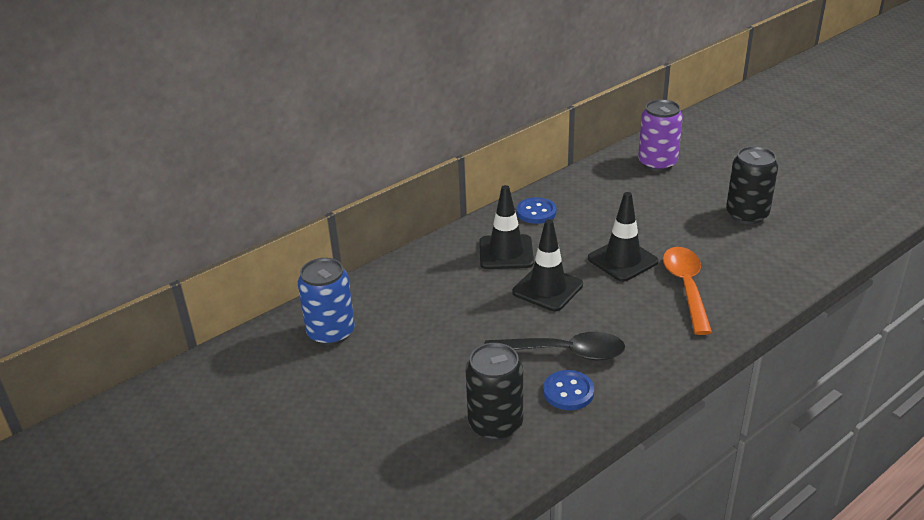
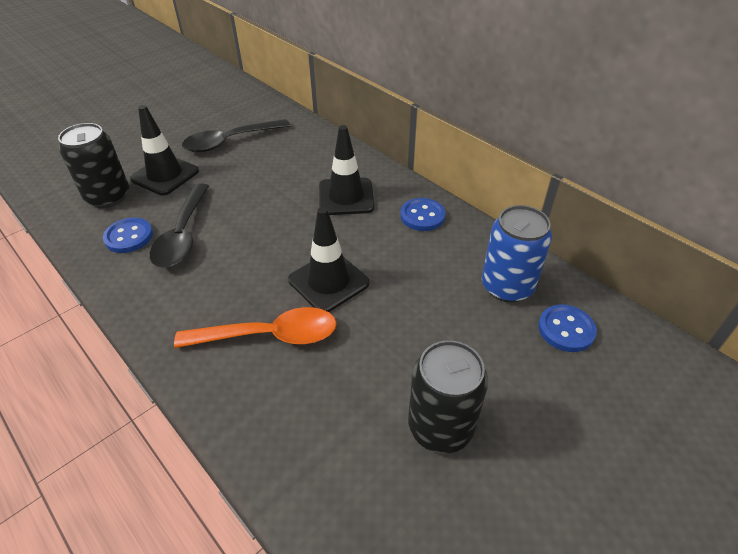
camera: 85 degrees right, 10 degrees up
(331, 332) = (243, 116): blue can -> blue can (507, 286)
(390, 338) = (230, 141): none -> black spoon
(547, 288) = (283, 224): black traffic cone -> black traffic cone (165, 175)
(657, 163) = (566, 329): purple can -> blue button

